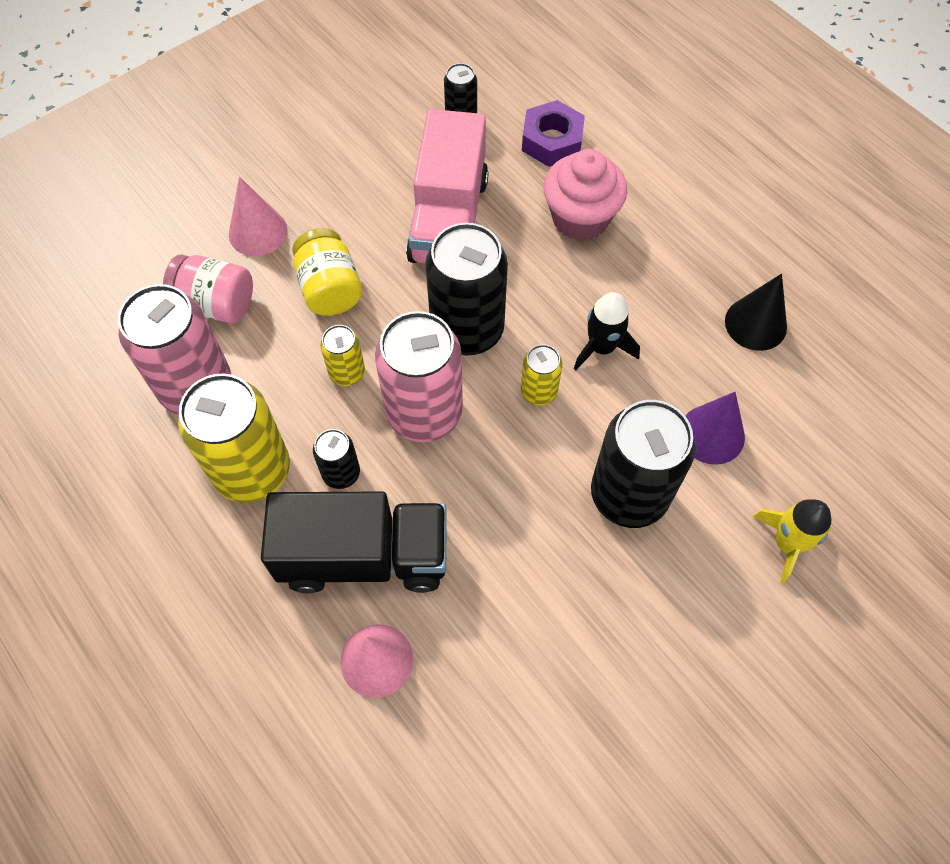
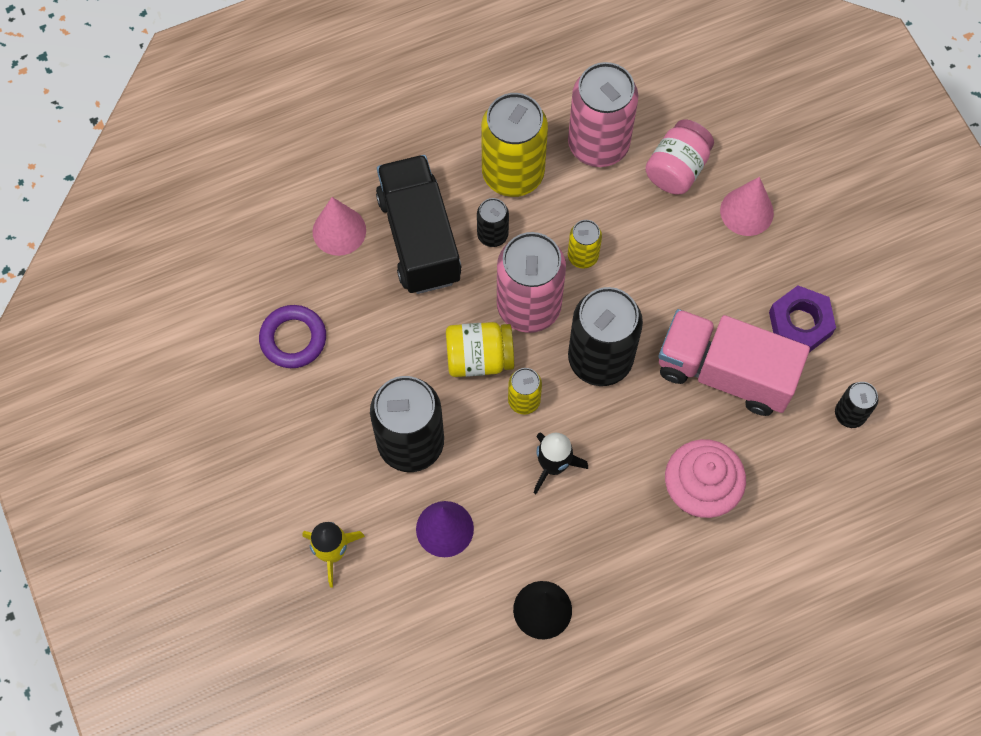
camera: 105 degrees right, 5 degrees up
(330, 288) = (671, 258): yellow jar -> yellow jar (479, 358)
(364, 556) = (419, 238): black truck -> black truck turned 150 degrees clockwise
(543, 673) = (293, 339): none -> purple ring
(552, 141) = (801, 492): purple nut -> purple nut (800, 324)

